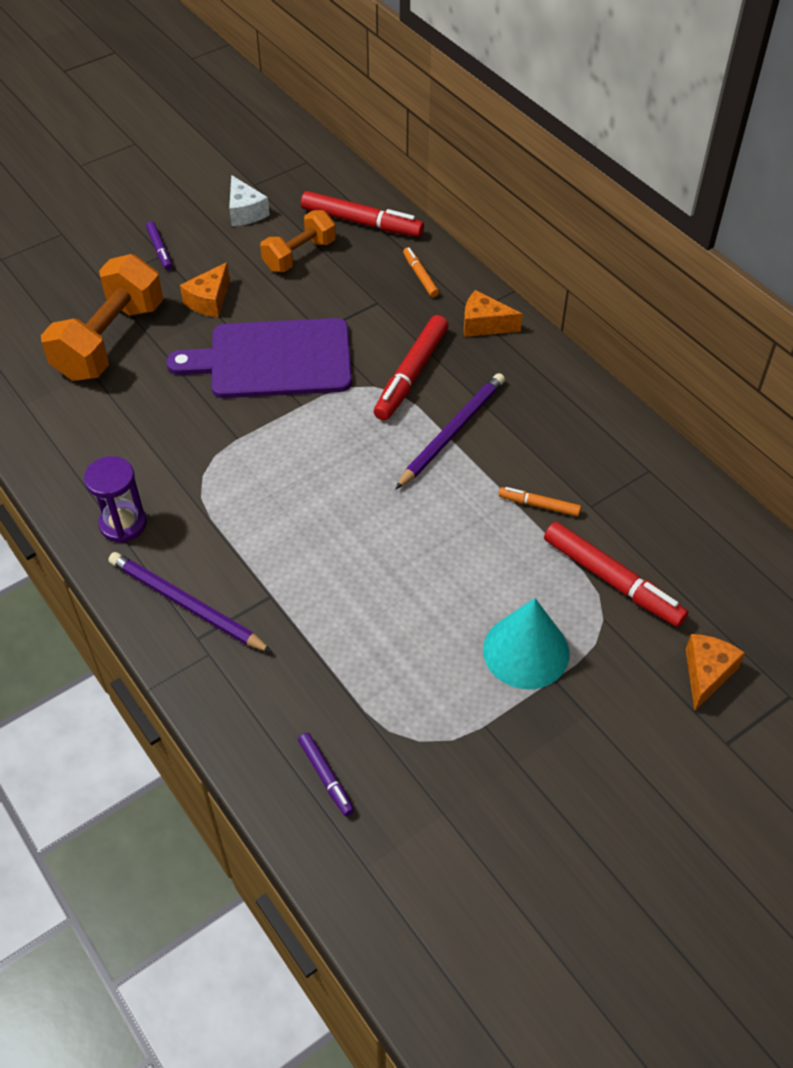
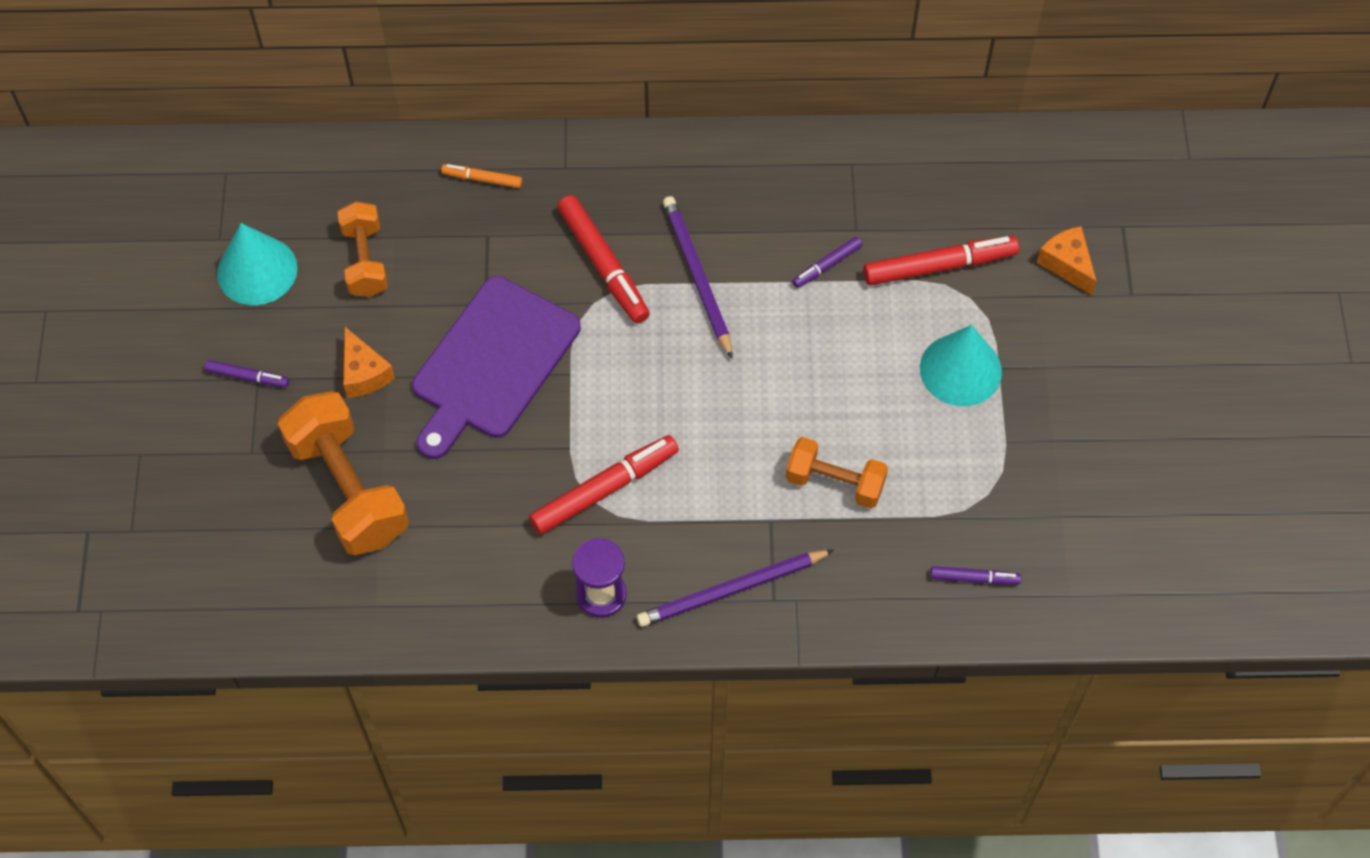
camera: 55 degrees left, 10 degrees up
(245, 212) = (257, 270): white cheese -> turquoise cone
(341, 620) = (835, 482): none -> orange dumbbell
(361, 222) = (363, 181): red marker -> red marker (604, 489)
(484, 325) = (589, 170): orange cheese -> none
(539, 505) = (827, 265): orange marker -> purple marker

